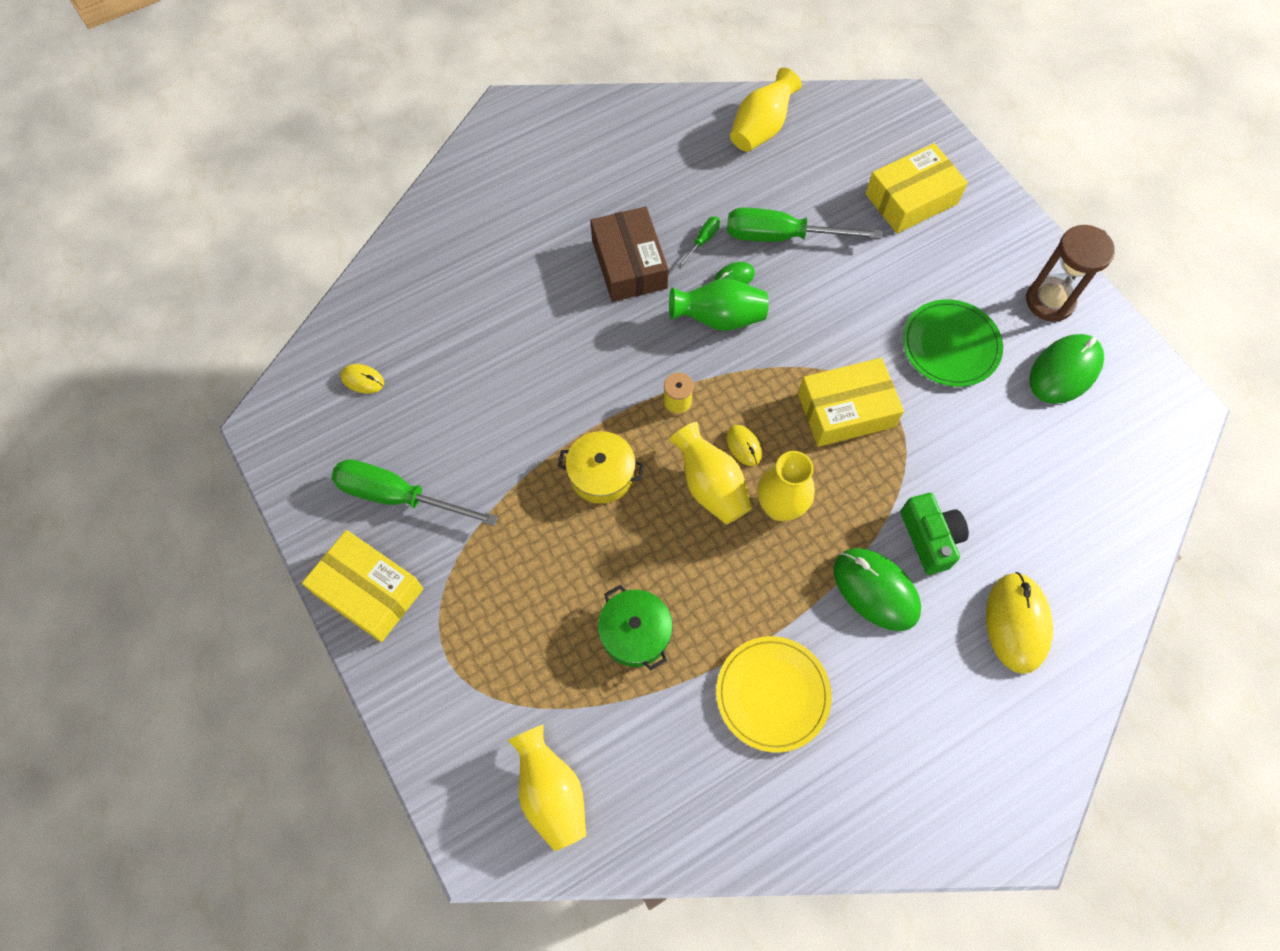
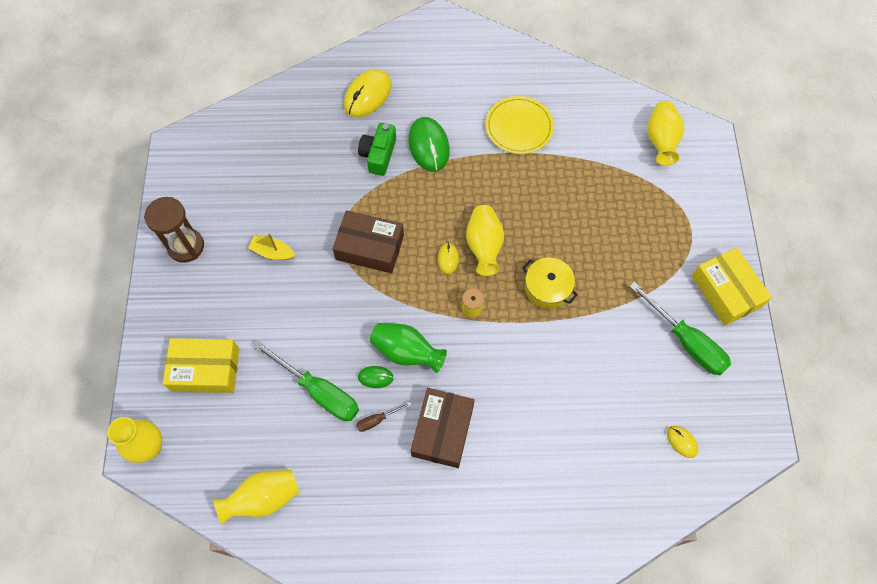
camera: 150 degrees left, 0 degrees up
(635, 633) = (576, 191): green pot -> none
(702, 241) = (377, 420): green screwdriver -> brown screwdriver
(780, 507) = (450, 213): yellow vase -> yellow vase (150, 447)
(846, 410) = (370, 247): yellow box -> brown box
(950, 345) = (272, 252): green plate -> yellow boat
(1064, 370) = (220, 201): green mouse -> none

